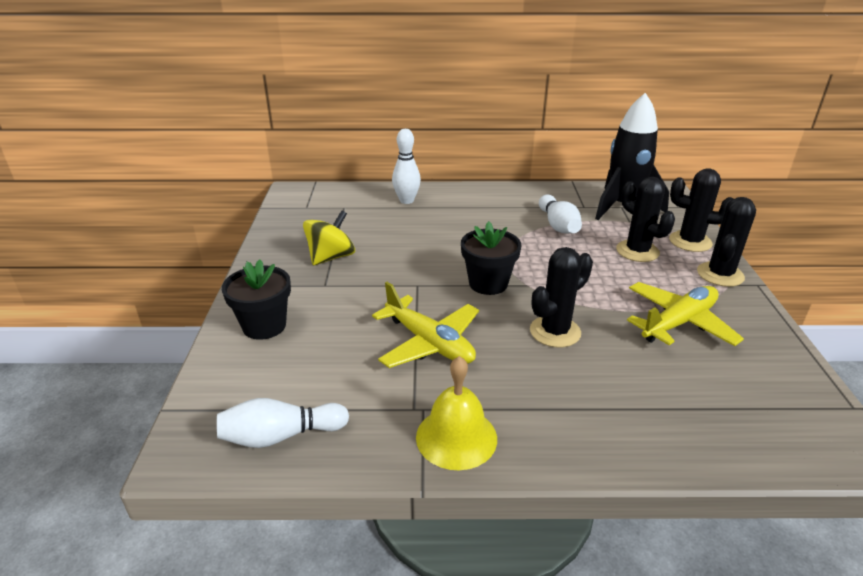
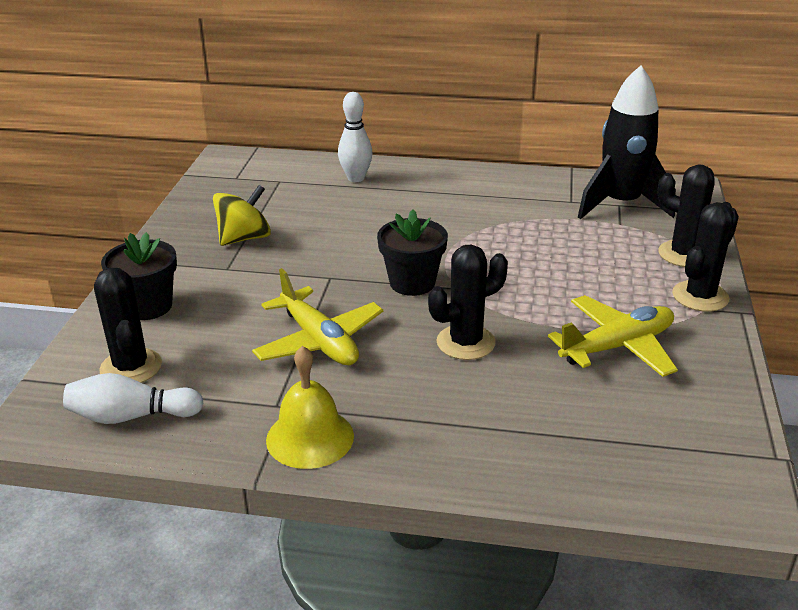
camera: 10 degrees right, 0 degrees up
(558, 225) = (527, 222): white bowling pin -> none
(637, 251) = (610, 260): black cactus -> black cactus (131, 367)

